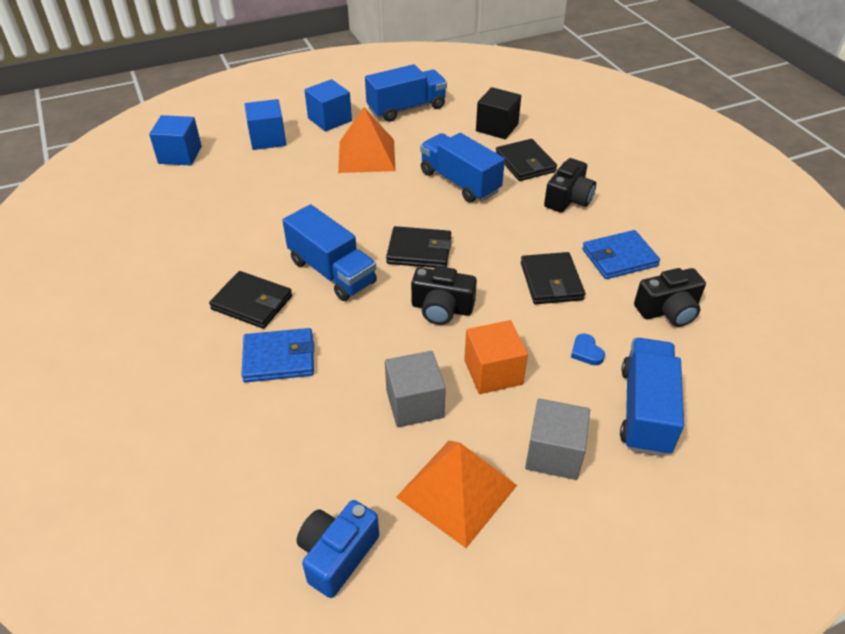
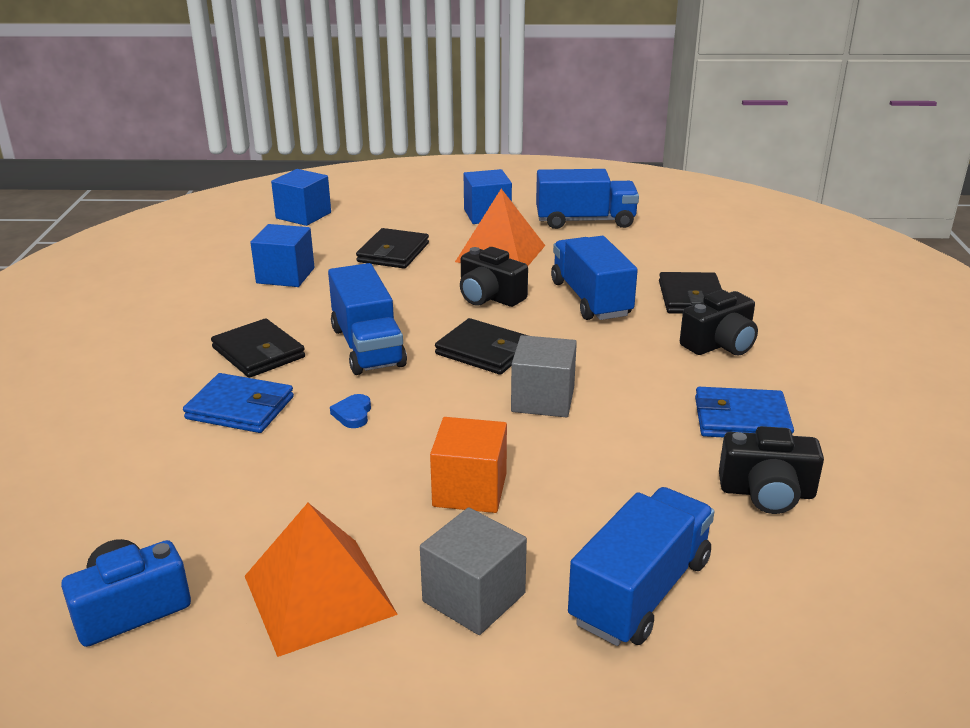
camera: 25 degrees right, 15 degrees down
(268, 139) = (405, 219): blue cube -> blue cube (285, 275)
(415, 404) = (348, 493): grey cube -> grey cube (543, 399)
(442, 308) = (462, 411): black camera -> black camera (489, 297)
(497, 127) = (683, 258): black cube -> none
(551, 281) = (625, 420): black wallet -> black wallet (393, 252)
(586, 352) = (610, 504): blue heart -> blue heart (353, 414)

